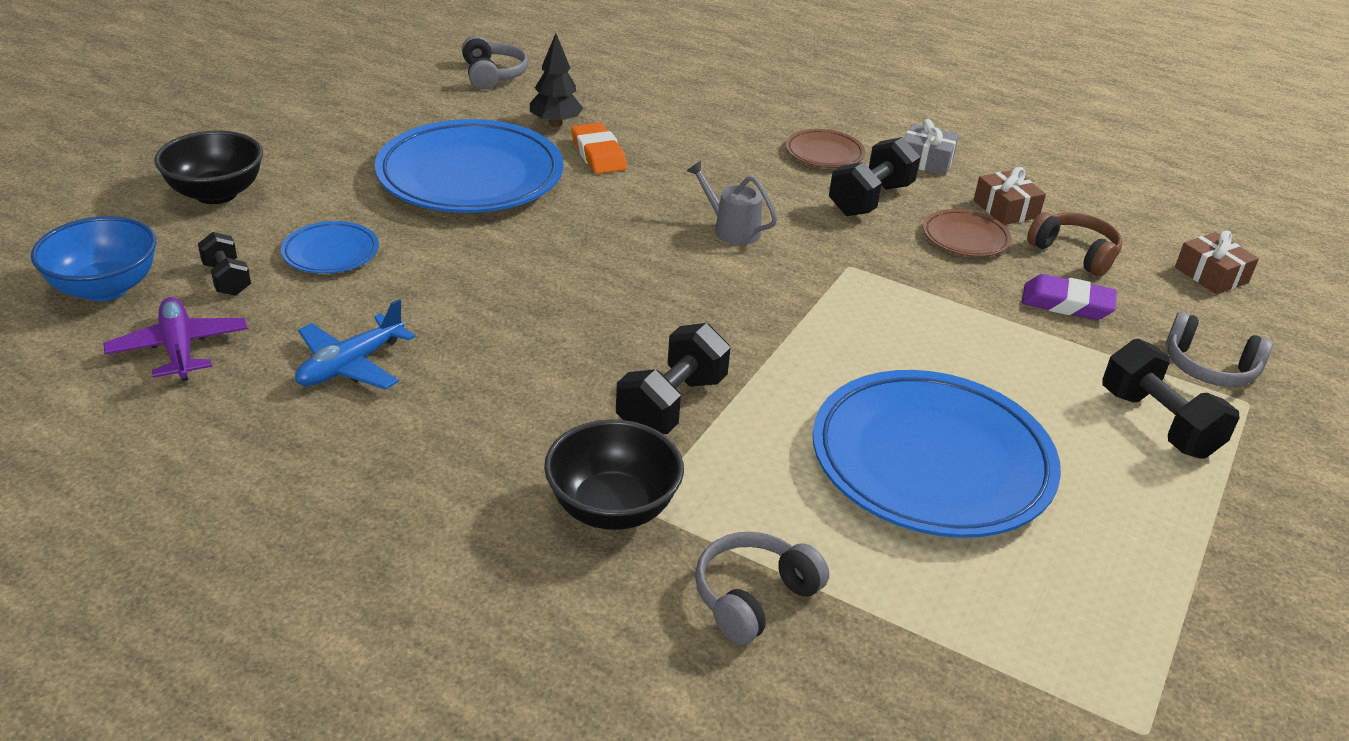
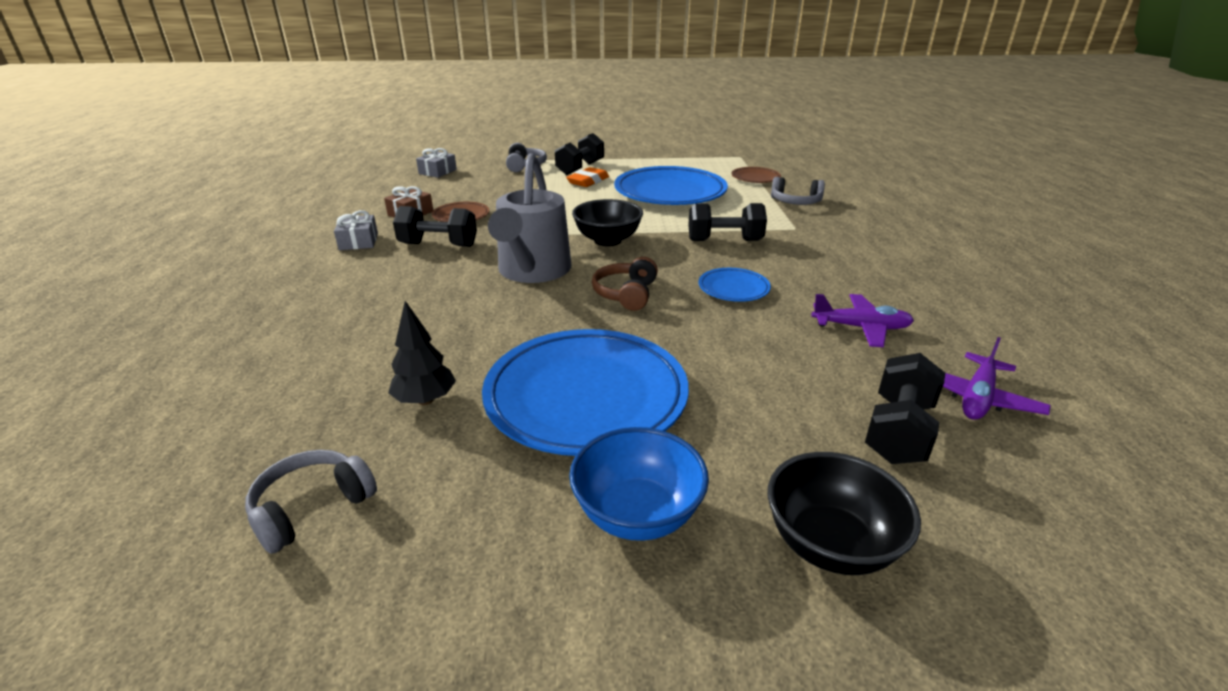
camera: 120 degrees left, 5 degrees down
(105, 288) = (1025, 490): blue bowl -> blue bowl (637, 514)
(227, 279) = (898, 431): black dumbbell -> black dumbbell, size x1.64
(331, 253) = (789, 402): blue plate -> blue plate (733, 289)
(351, 365) = (861, 328): blue plane -> purple plane
(598, 154) = (471, 354): orange eraser -> orange eraser (588, 181)
(612, 508) = (807, 232): black bowl -> black bowl (607, 240)
(730, 229) = (532, 272): grey watering can -> grey watering can, size x2.12
(824, 153) = (377, 271): brown plate -> brown plate (755, 178)
(1066, 304) = (504, 190): purple eraser -> none
(1074, 253) = (448, 194): brown headphones -> brown headphones (626, 294)
(1211, 275) = (437, 172): brown gift -> grey gift

